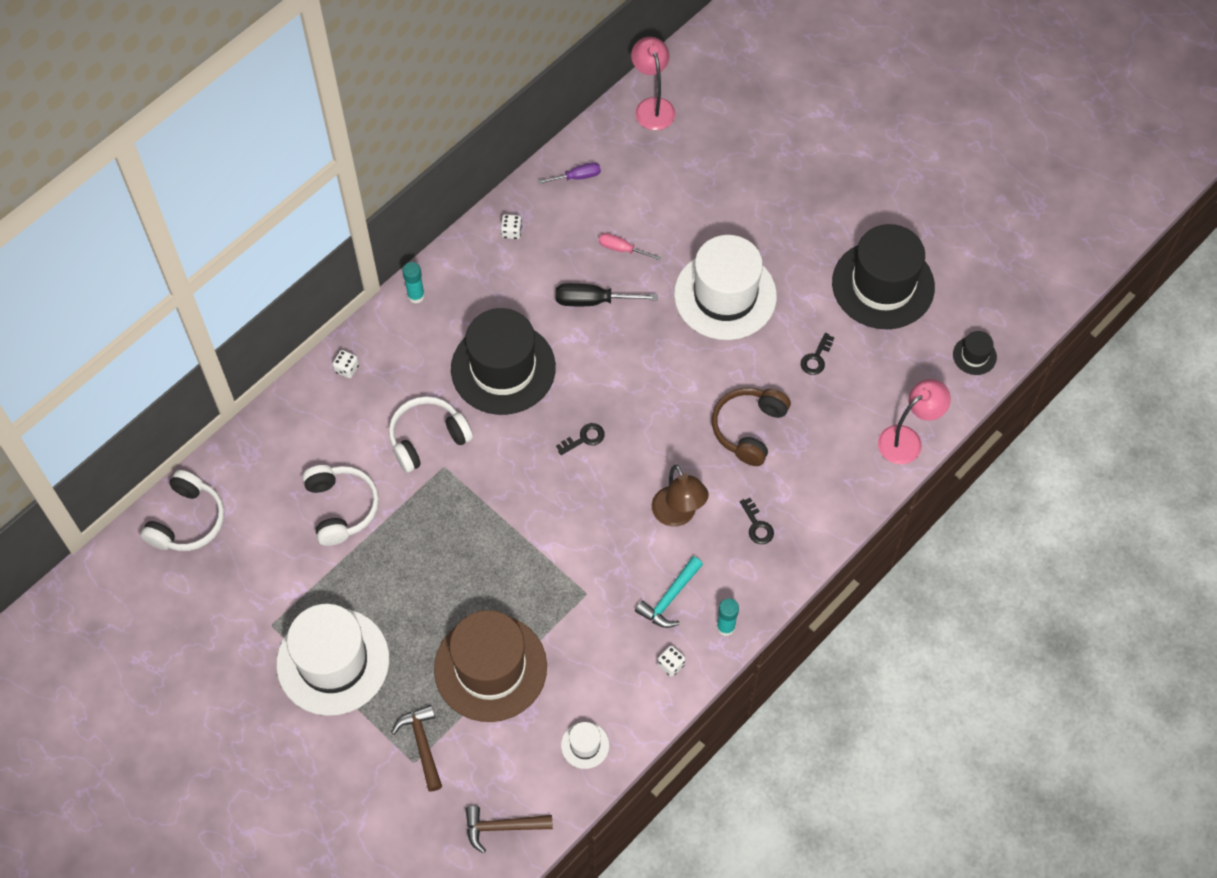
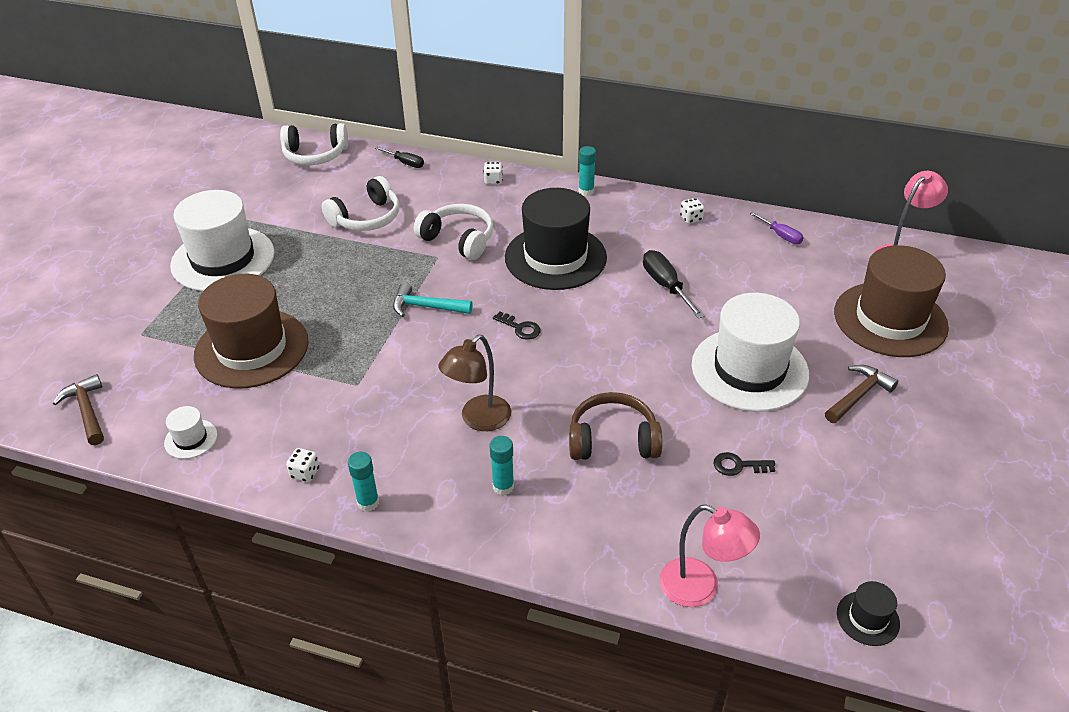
camera: 65 degrees right, 20 degrees down
(261, 438) = (405, 163): none -> black screwdriver
(422, 744) = (160, 333): brown hammer -> brown hammer (858, 395)
(622, 249) = (735, 285): pink screwdriver -> none
(669, 598) = (380, 446): turquoise hammer -> turquoise hammer (426, 307)
(724, 165) = (890, 319): none -> brown hat
(757, 525) = (503, 486): black key -> turquoise glue stick
(883, 285) = (879, 492): black hat -> none

